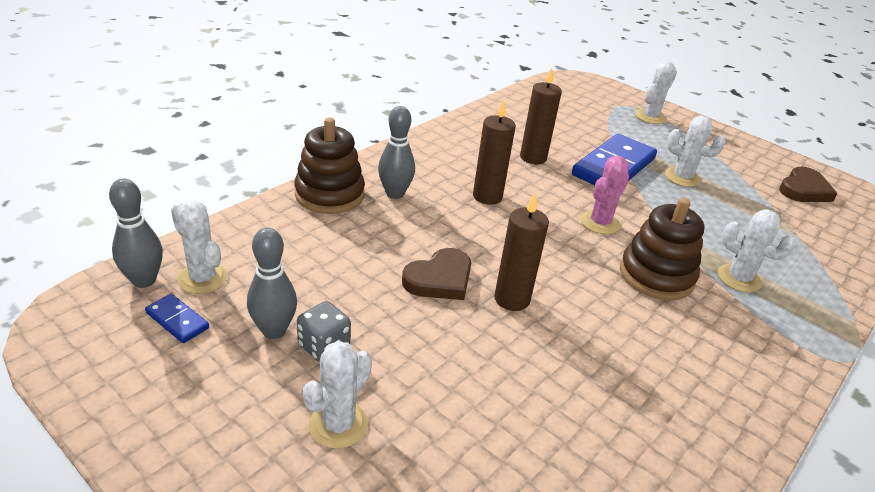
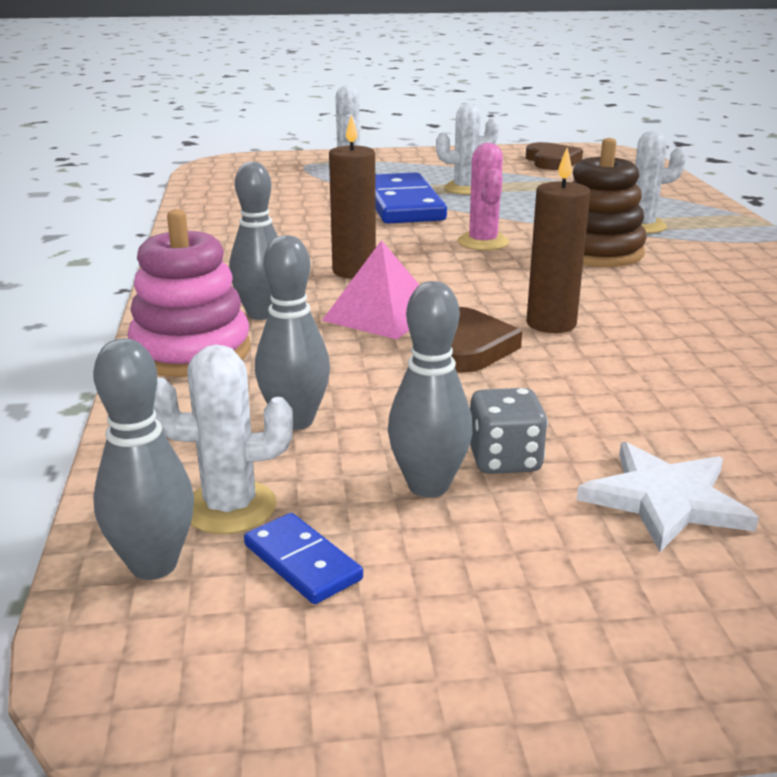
camera: 45 degrees left, 10 degrees down
(177, 320) = (302, 562): blue domino -> blue domino turned 60 degrees clockwise
(295, 259) = (295, 421): none -> grey bowling pin
(329, 194) = (191, 351): brown stacking toy -> pink stacking toy
(338, 424) = (665, 500): white cactus -> white star
(443, 231) = (381, 314): none -> pink pyramid
(533, 157) = (323, 228): brown candle -> none

